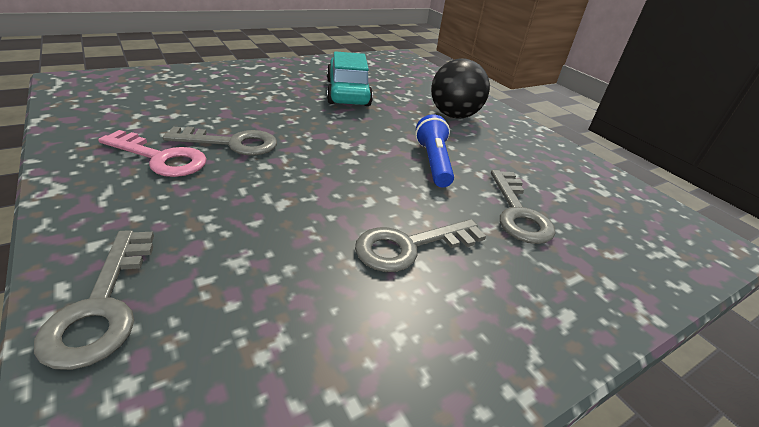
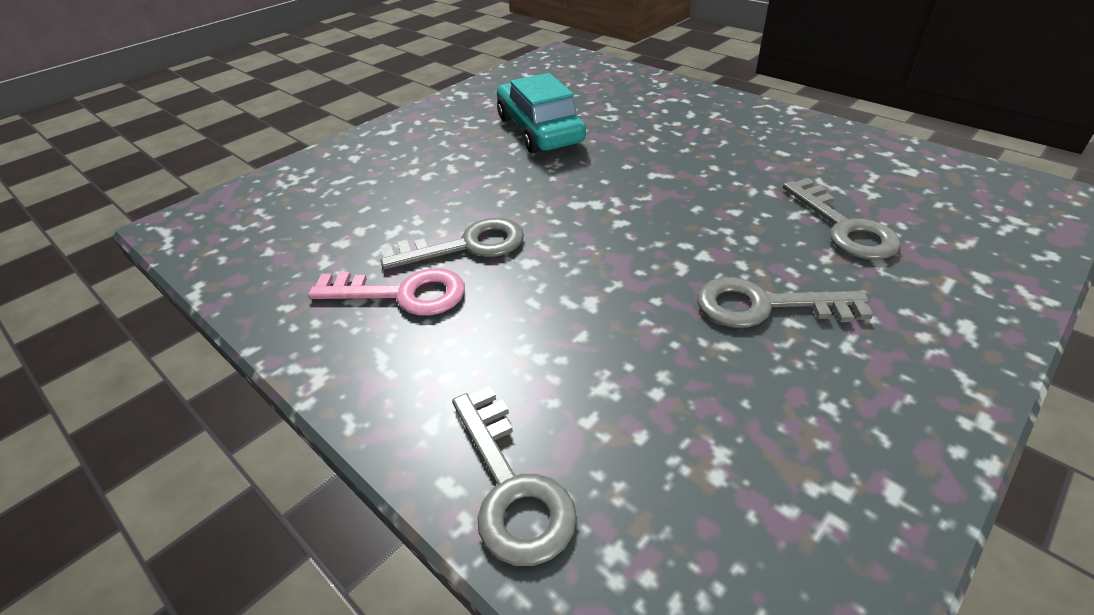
camera: 10 degrees left, 5 degrees up
(409, 246) = (765, 306): grey key -> grey key turned 45 degrees clockwise
(433, 162) = (711, 194): blue flashlight -> none
(453, 115) = (685, 123): black ball -> none

